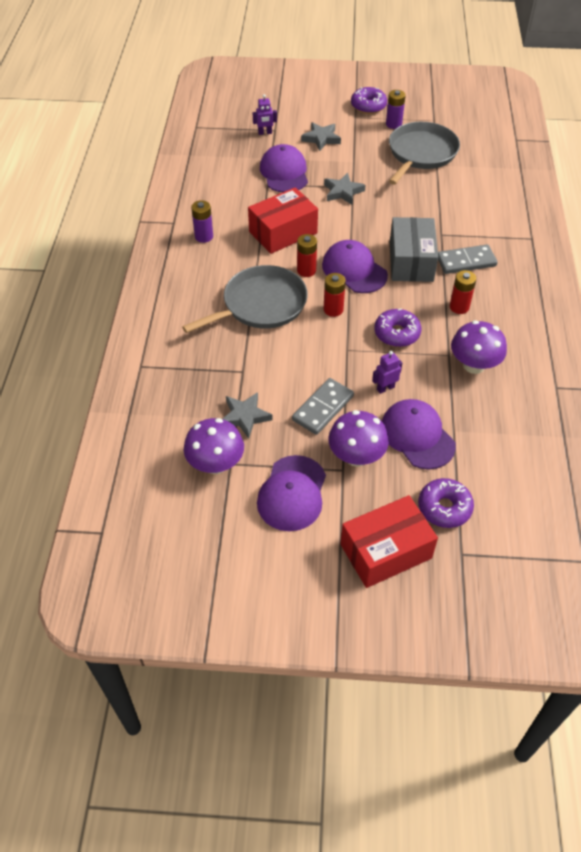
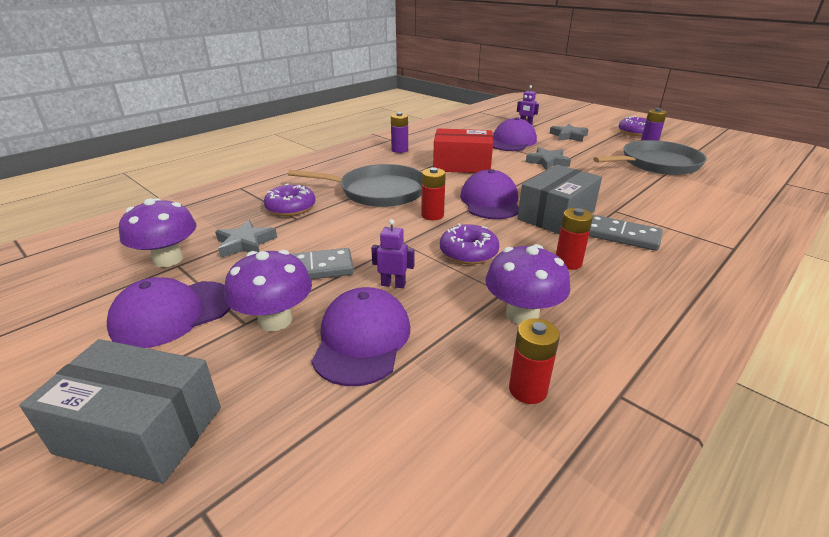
camera: 40 degrees right, 20 degrees down
(306, 270) = (447, 188): red battery -> red battery (527, 390)
(386, 551) = (140, 430): red box -> grey box
(444, 508) = (275, 433): purple donut -> purple donut (291, 208)

